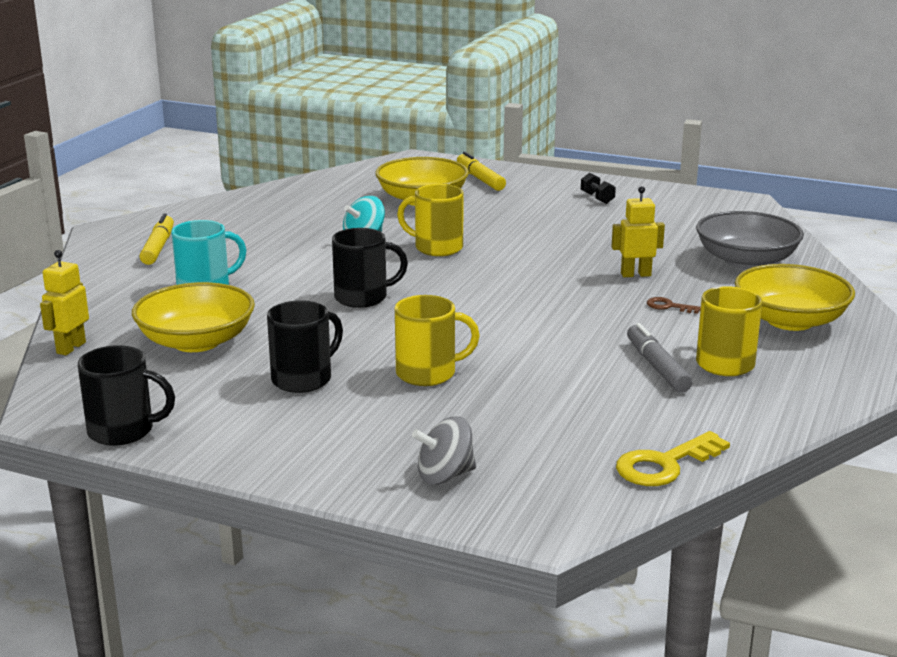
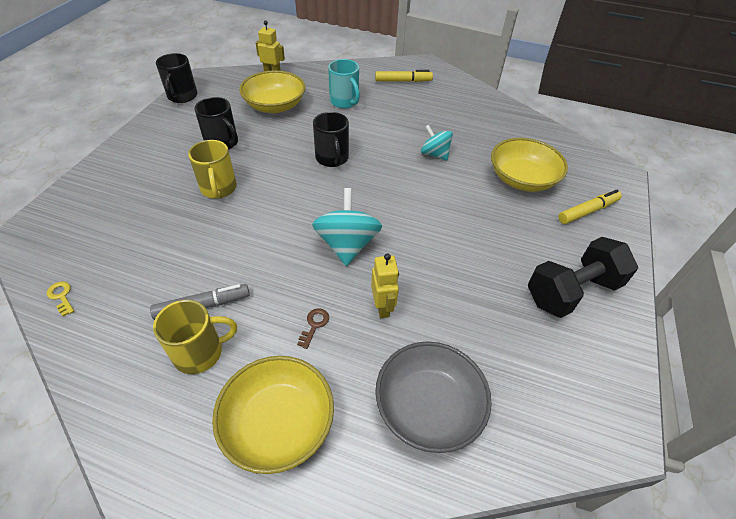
camera: 85 degrees right, 25 degrees up
(437, 248) = (423, 188): yellow mug -> none
(445, 475) = (95, 197): grey spinning top -> none
(542, 290) = (347, 244): none -> turquoise spinning top
(597, 198) = (572, 291): black dumbbell -> black dumbbell, size x2.46
(664, 465) = (61, 296): yellow key -> yellow key, size x0.53

